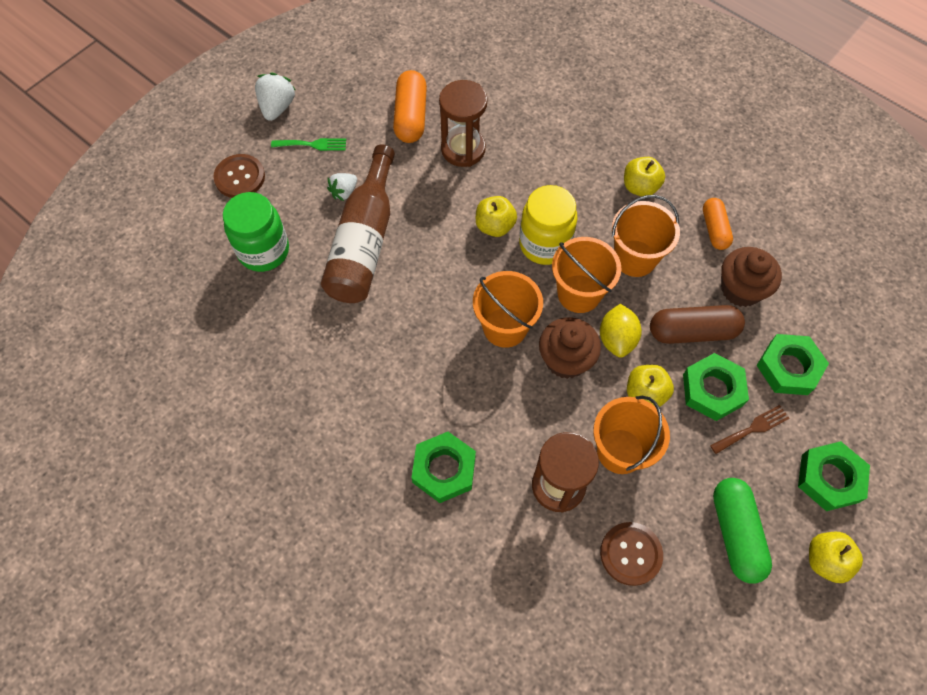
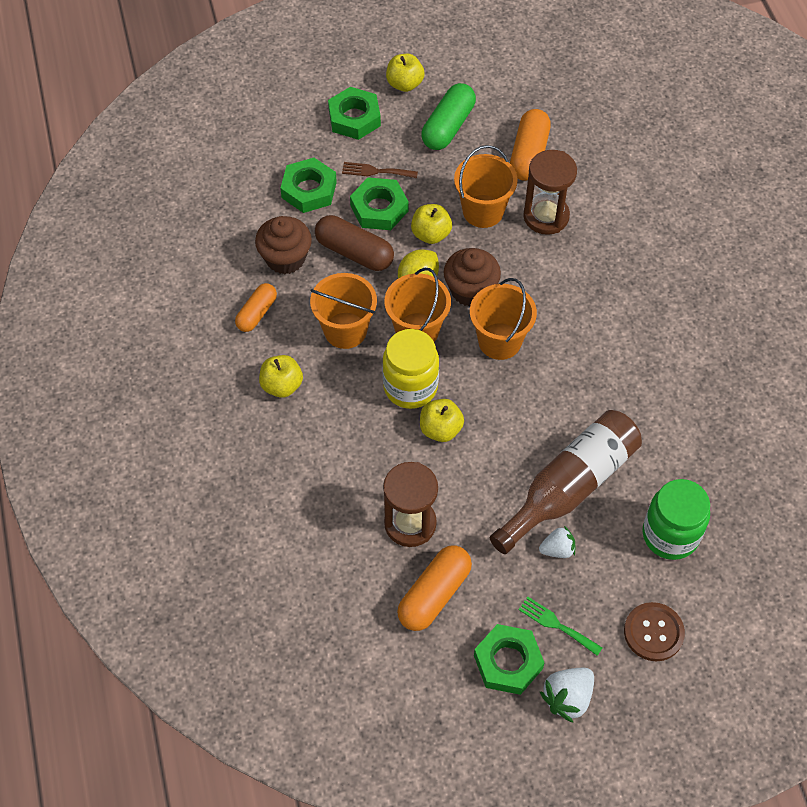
camera: 145 degrees left, 5 degrees down
(444, 469) = (623, 272): green nut -> green nut (508, 662)
(630, 554) = (529, 154): brown button -> orange capsule

